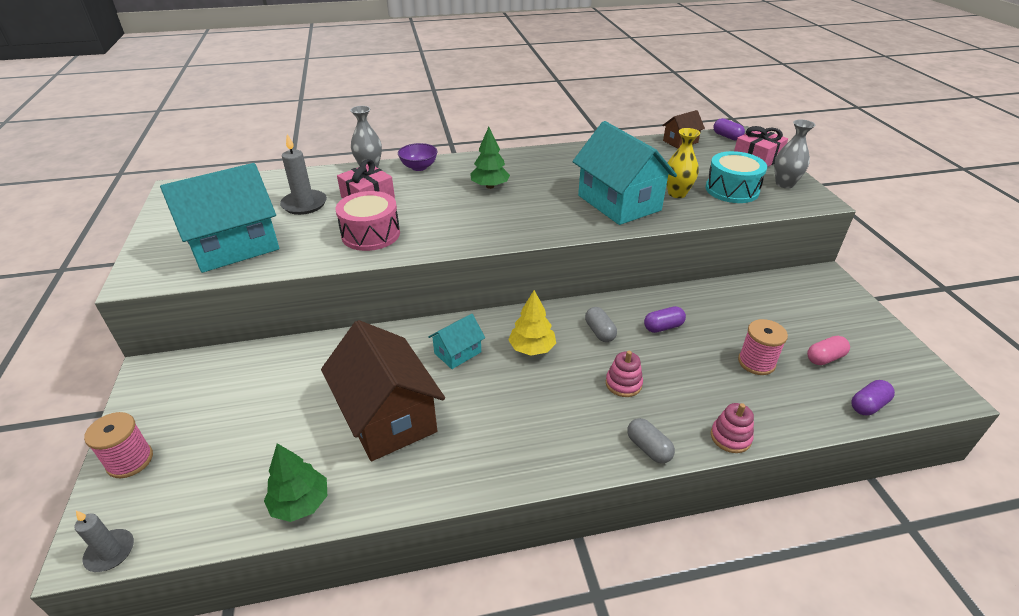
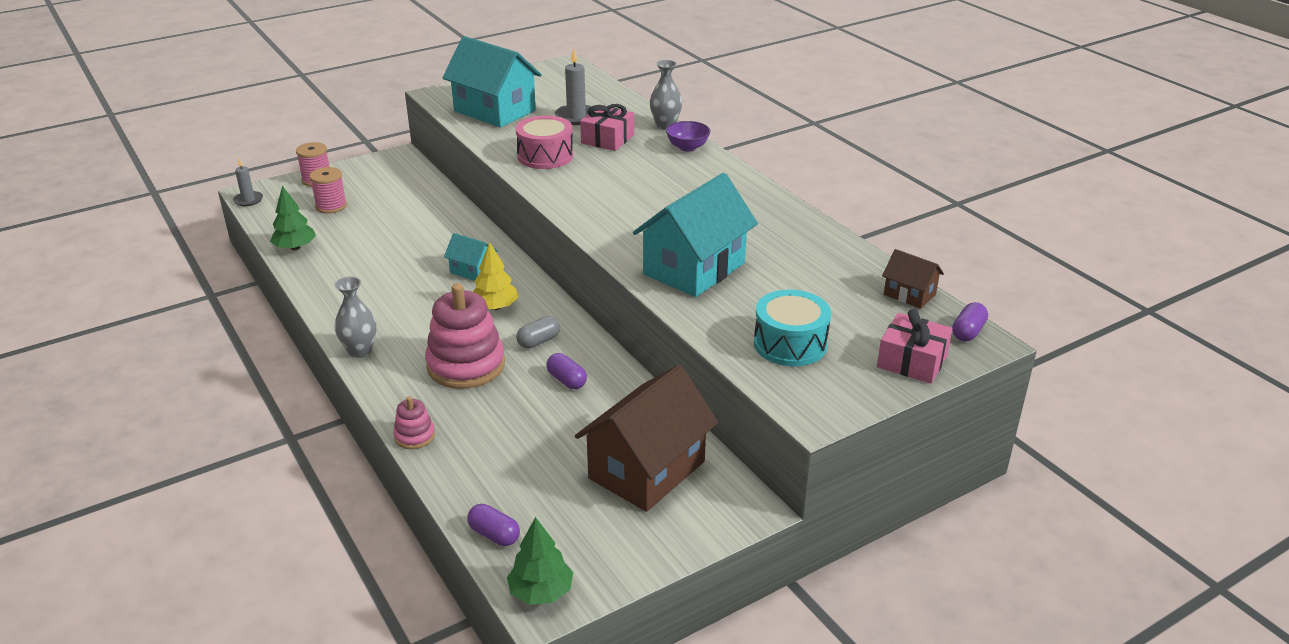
camera: 70 degrees right, 5 degrees down
(388, 417) = (384, 258): brown house -> brown house (646, 470)
(490, 186) = (675, 190): green tree -> green tree (541, 592)
(623, 384) = (466, 365): pink stacking toy -> pink stacking toy, size x2.09
(648, 448) = (387, 389): grey capsule -> none
(677, 193) = (747, 304): yellow vase -> none
(756, 362) = (534, 449): pink spool -> pink spool (331, 206)
(784, 184) = (844, 387): grey vase -> grey vase (360, 351)
(824, 358) = (565, 502): pink capsule -> none

